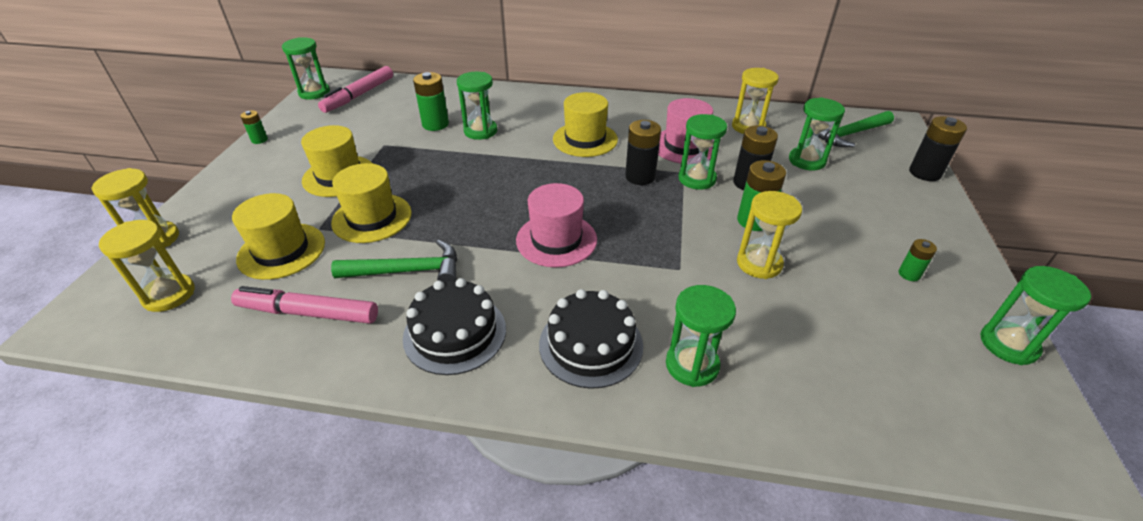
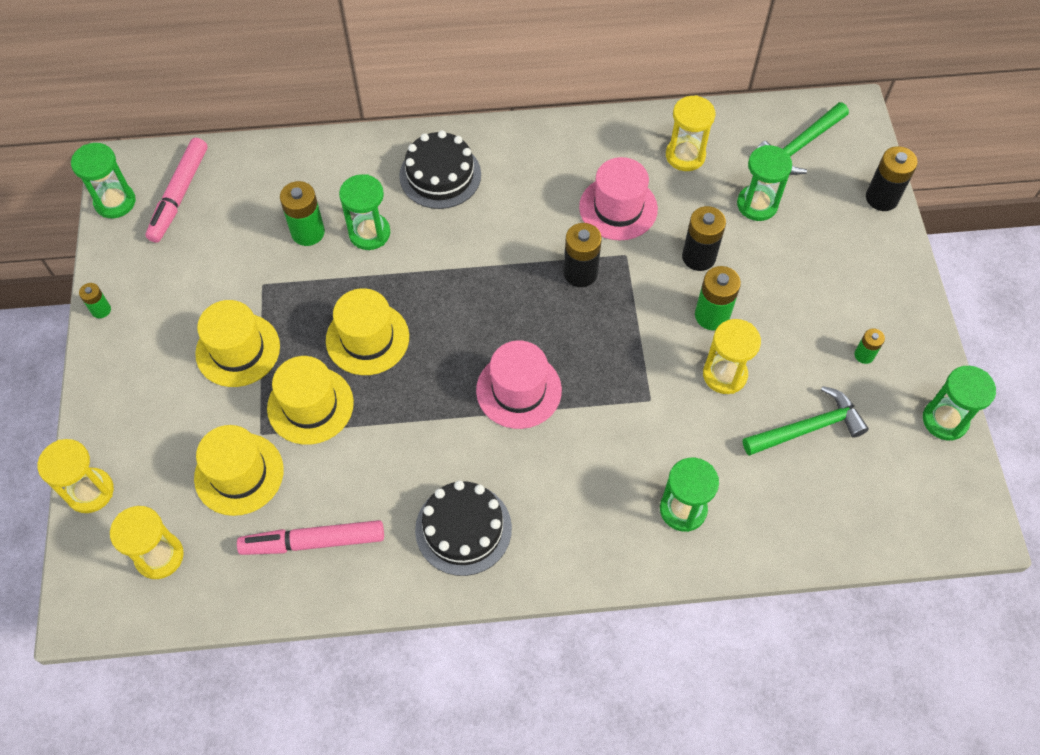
camera: 15 degrees left, 20 degrees up
(407, 271) = (384, 468): green hammer -> green hammer (808, 428)
(585, 139) = (500, 221): yellow hat -> yellow hat (367, 338)
(591, 344) = (590, 510): black cake -> black cake (440, 175)
(697, 179) = (642, 263): green hourglass -> none

